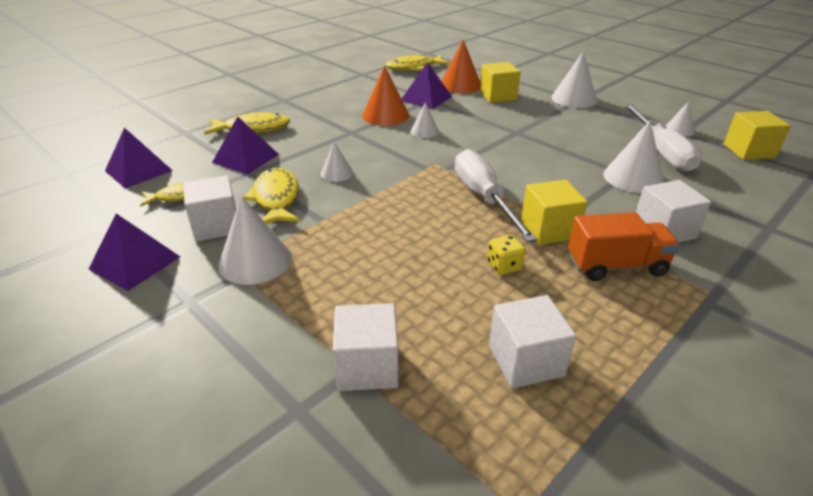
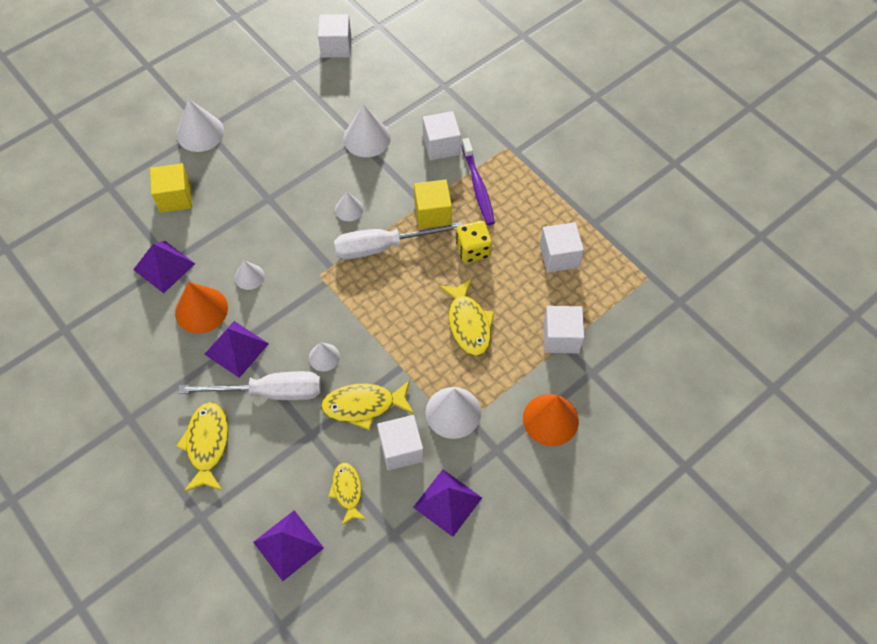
camera: 85 degrees left, 25 degrees up
(246, 158) = (279, 442): purple pyramid -> purple pyramid (236, 348)
(414, 68) = (60, 269): yellow fish -> yellow fish (468, 324)
(460, 85) = (133, 228): orange cone -> orange cone (550, 419)
(504, 266) = (473, 250): yellow dice -> yellow dice, size x1.51
(616, 266) = (478, 186): orange truck -> purple toothbrush
(661, 151) = (326, 103): white screwdriver -> white screwdriver (270, 392)
(679, 130) = (289, 76): white cone -> white cone (349, 209)
(749, 151) = (336, 46): yellow cube -> white cube

